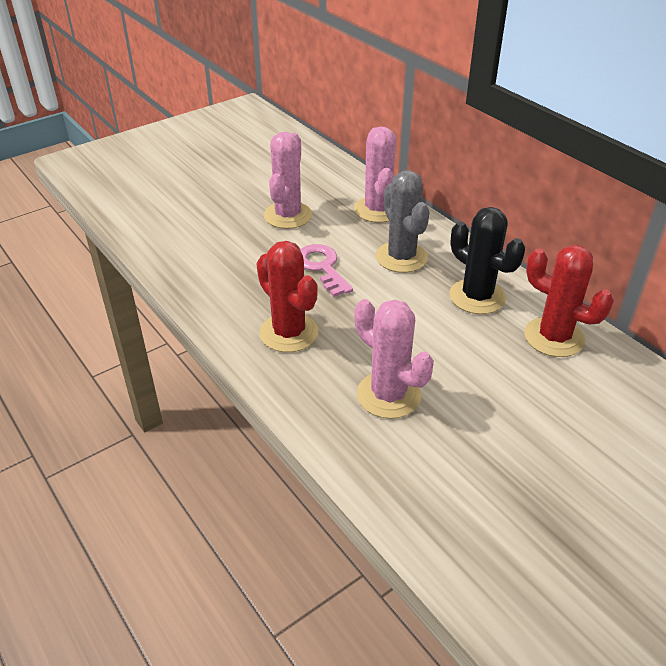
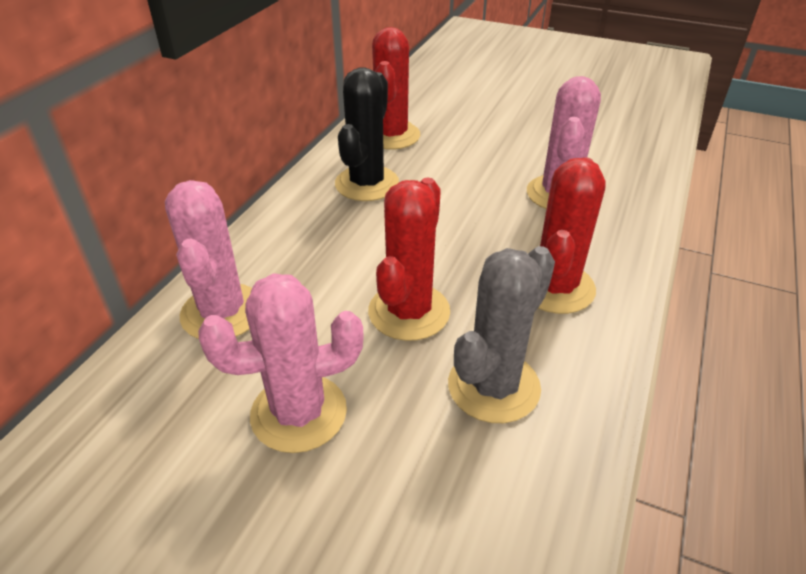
camera: 120 degrees left, 0 degrees up
(322, 267) = (409, 312): pink key -> red cactus
(377, 210) = (222, 312): pink cactus -> pink cactus turned 60 degrees counterclockwise
(401, 257) = (332, 252): grey cactus -> grey cactus (493, 386)

